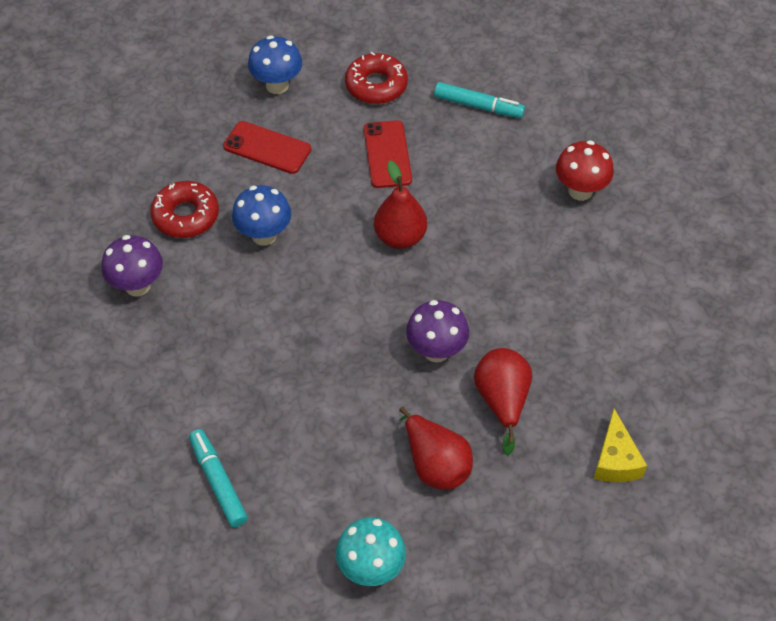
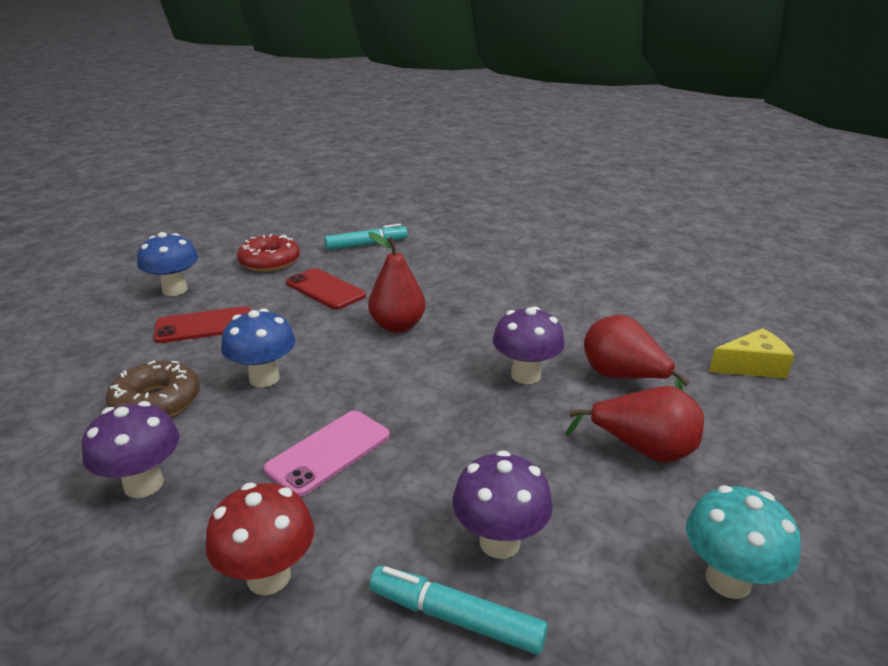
camera: 40 degrees left, 25 degrees down
(186, 216) = (156, 402): red donut -> brown donut
(250, 330) = (329, 452): none -> pink phone
(281, 459) = (499, 542): none -> purple mushroom
(580, 191) = (496, 253): red mushroom -> red mushroom (269, 576)
(615, 460) = (752, 366): yellow cheese -> yellow cheese turned 60 degrees counterclockwise

